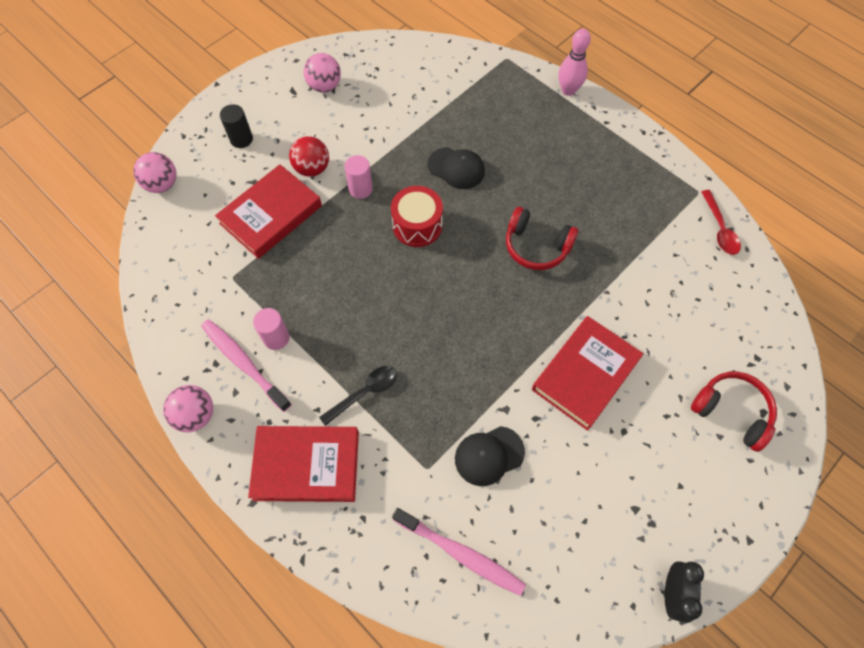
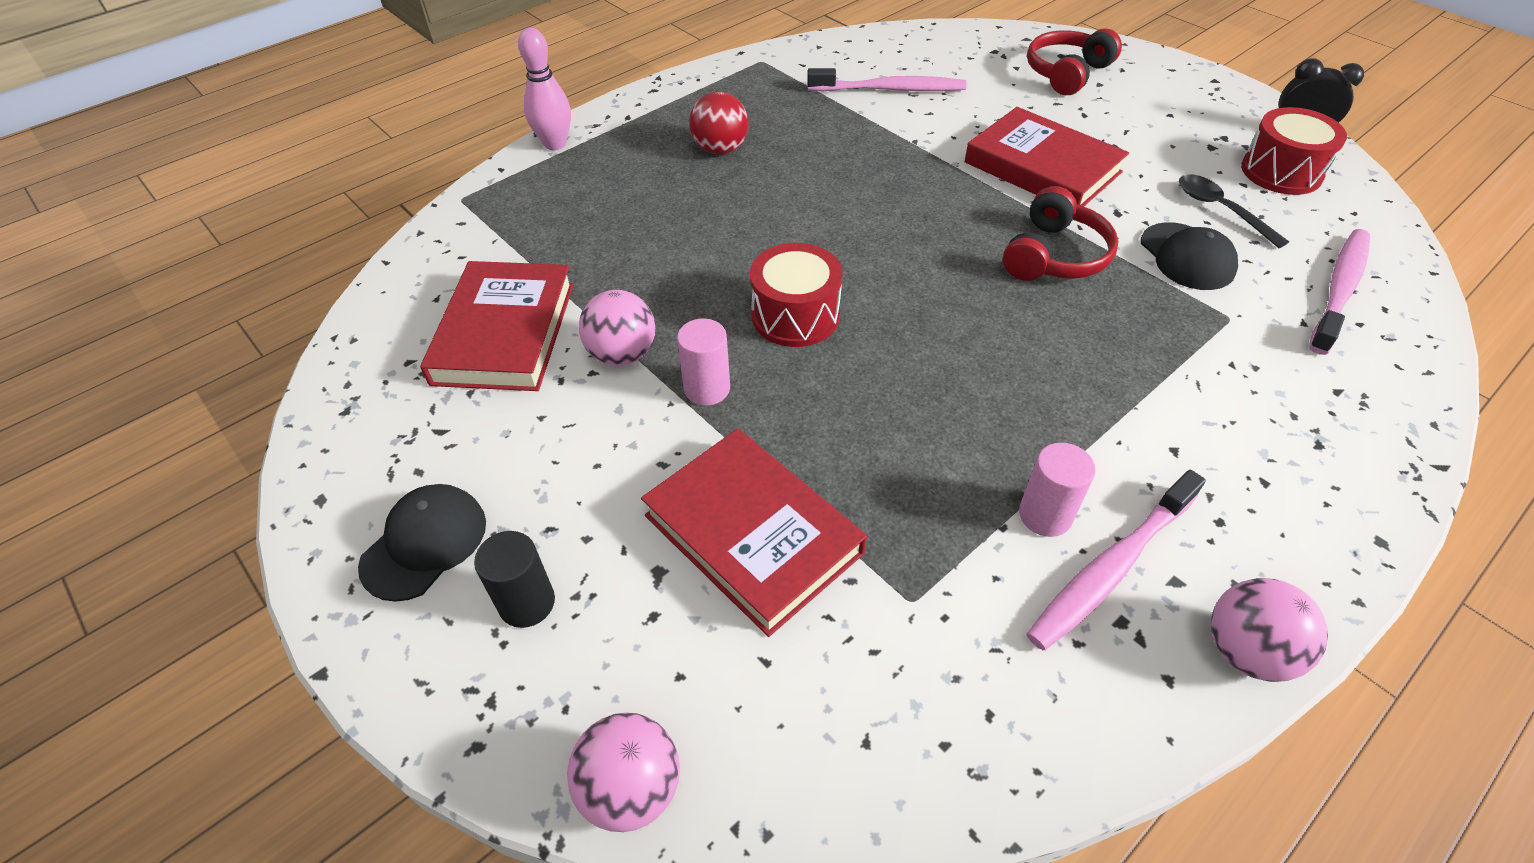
camera: 85 degrees left, 15 degrees down
(306, 465) = (1281, 463): red book -> red book (504, 333)
(312, 169) = (643, 464): red ball -> red ball (720, 149)
(324, 86) = (423, 445): pink ball -> pink ball (622, 354)
(365, 393) = (1126, 386): black spoon -> black spoon (1220, 210)
(456, 168) = (682, 265): black cap -> black cap (424, 543)
(536, 246) = (841, 193): red headphones -> red headphones (1054, 256)
(606, 557) = (1281, 172): none -> red drum
(675, 277) = (890, 89): none -> pink toothbrush
(719, 229) = (819, 53): red spoon -> none

